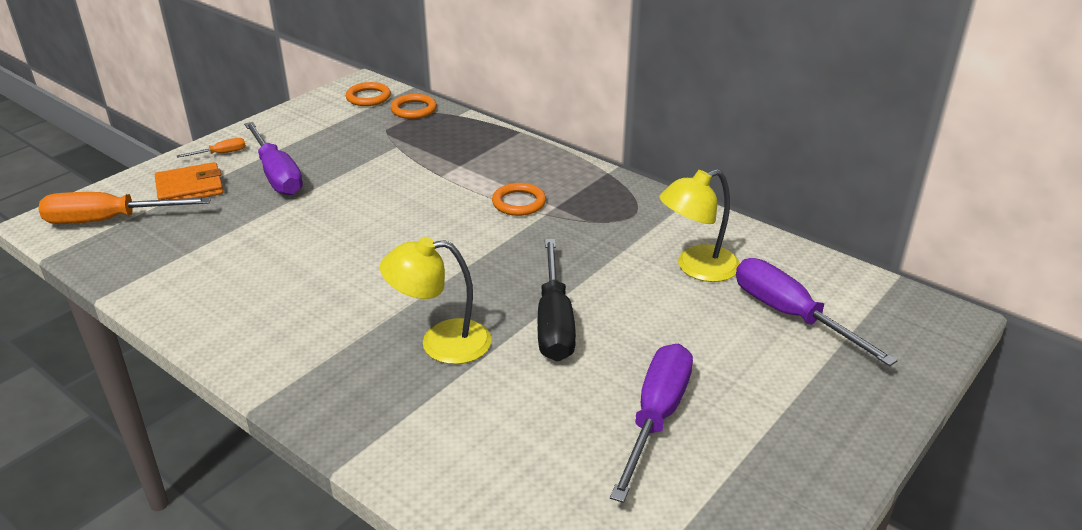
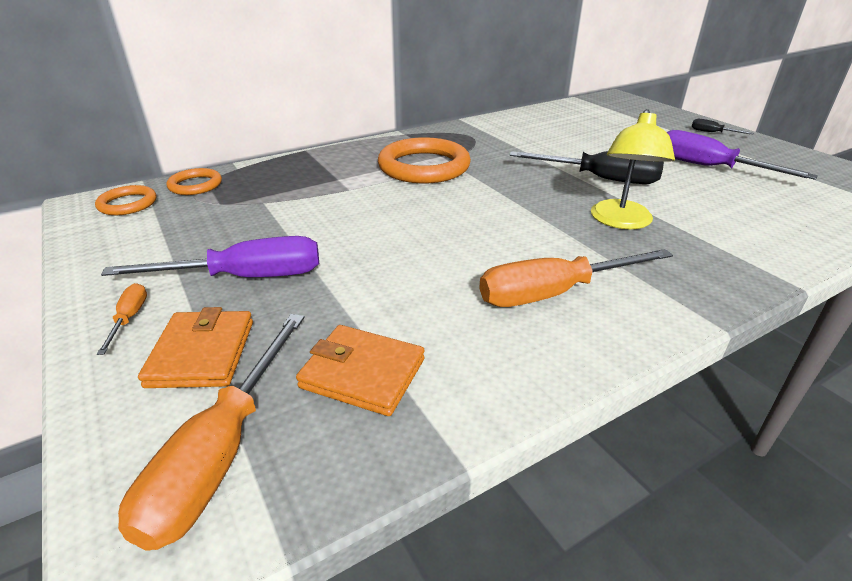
camera: 70 degrees left, 0 degrees up
(176, 246) = (362, 373): none -> orange wallet
(287, 311) = (554, 293): none -> orange screwdriver
(519, 203) = (424, 166): orange ring -> orange ring, size x1.91
(696, 268) = (547, 132): yellow lamp -> none
(791, 315) = (606, 121): purple screwdriver -> none
(830, 429) = (712, 132): none -> black screwdriver

